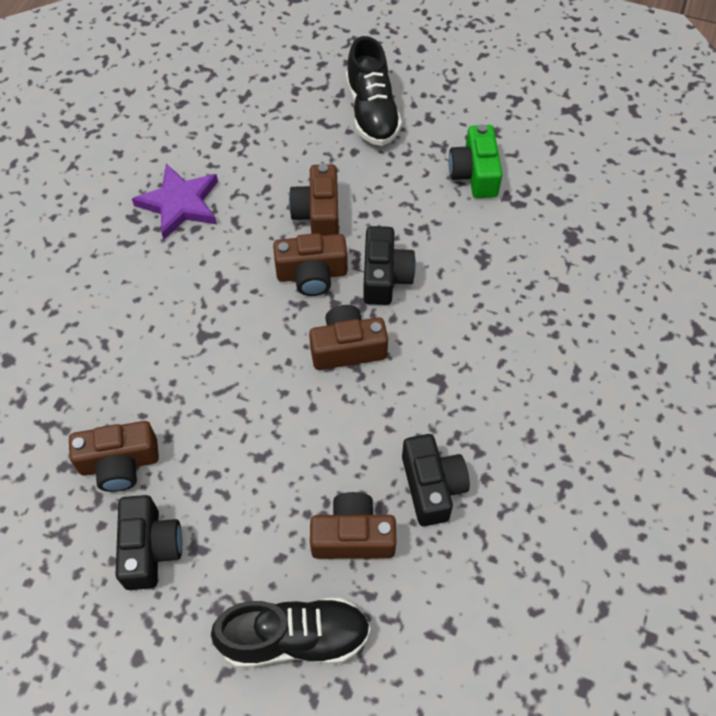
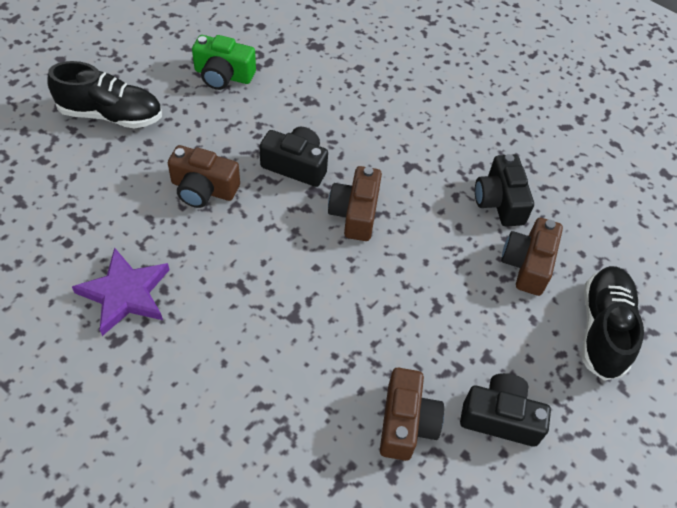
camera: 75 degrees left, 5 degrees down
(312, 274) = (268, 214): brown camera -> none
(432, 486) = (499, 201): black camera -> black camera turned 105 degrees counterclockwise

